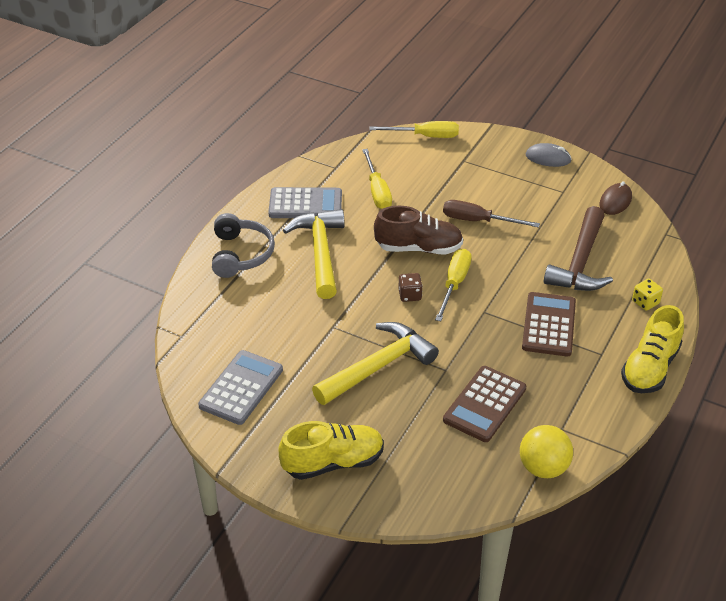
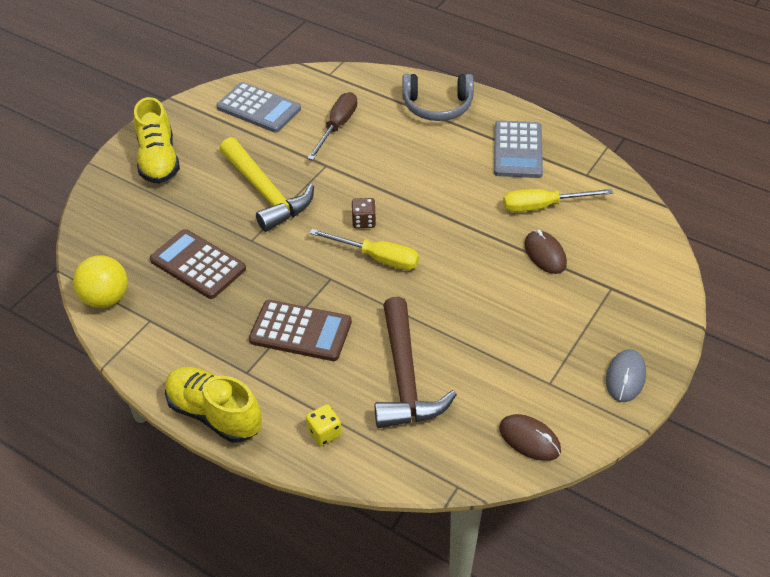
camera: 95 degrees right, 5 degrees up
(320, 252) = (437, 159): yellow hammer -> none
(419, 248) = (440, 234): brown shoe -> none
(425, 136) = (660, 255): yellow screwdriver -> none
(433, 191) = (545, 254): none -> brown mouse
(478, 221) = (487, 289): brown screwdriver -> brown screwdriver (337, 127)
(580, 262) = (405, 378): brown hammer -> brown hammer turned 120 degrees counterclockwise

